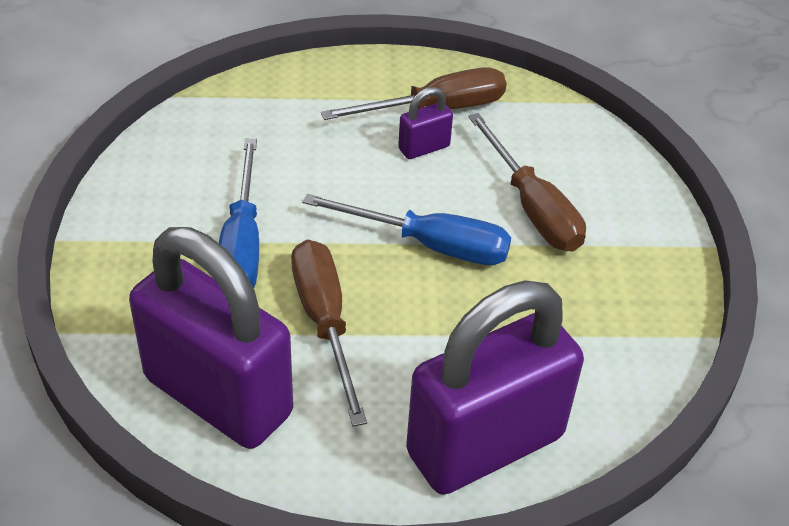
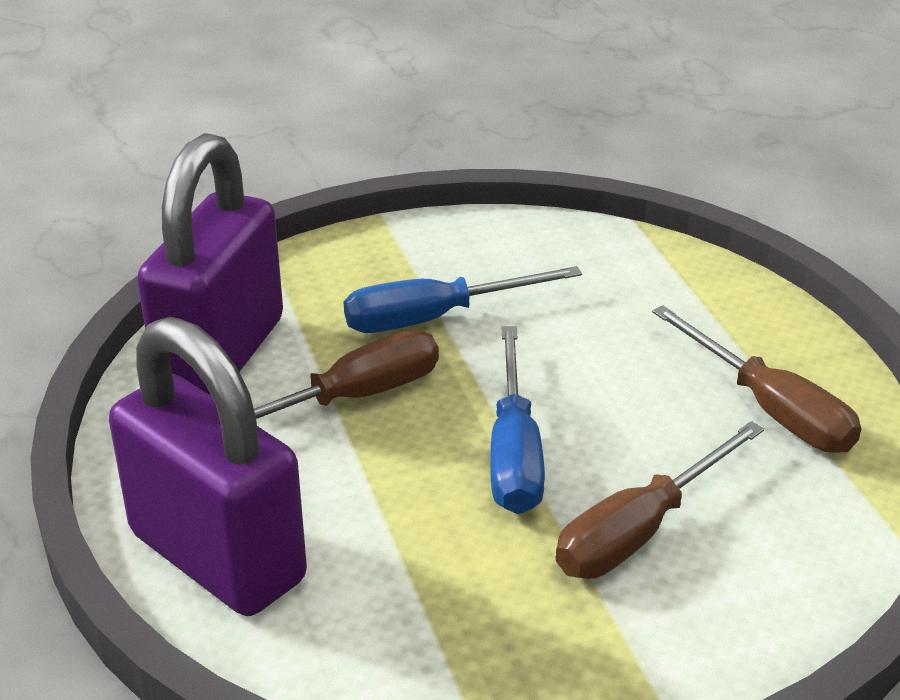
camera: 75 degrees right, 10 degrees down
(424, 148) = (686, 413): purple padlock -> none

